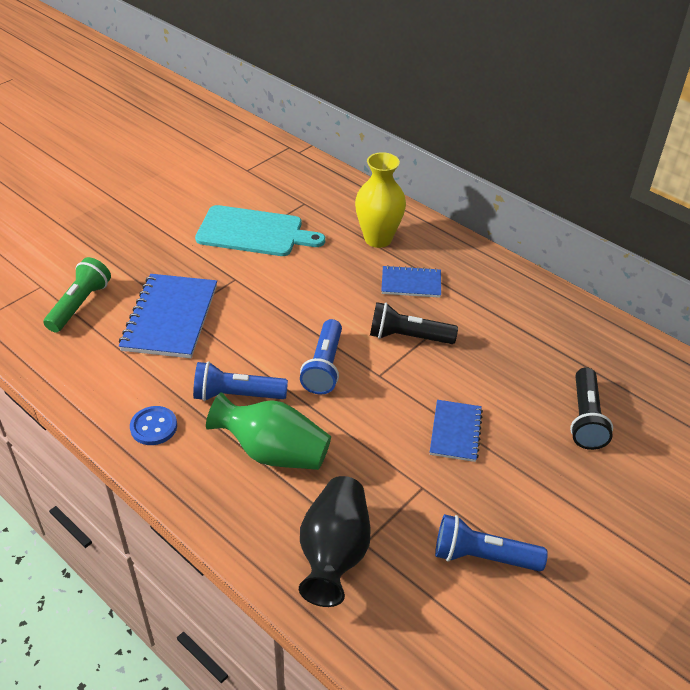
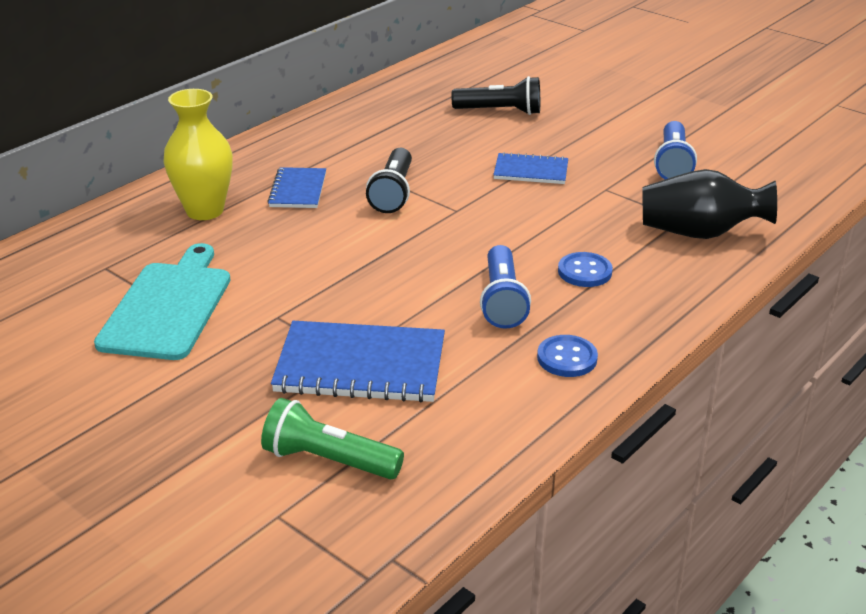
camera: 90 degrees left, 10 degrees down
(273, 452) = (584, 272): green vase -> blue button
(324, 367) = (447, 244): blue flashlight -> none

